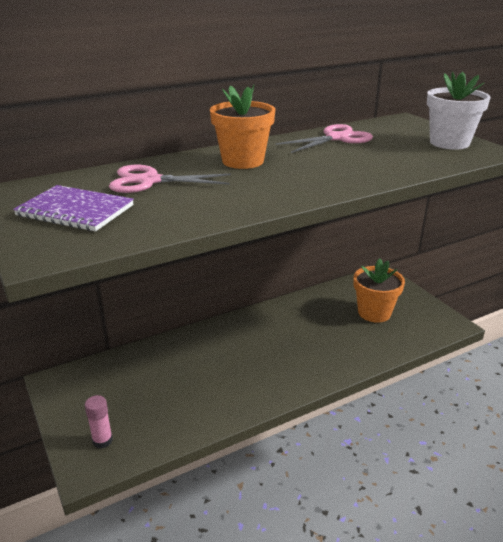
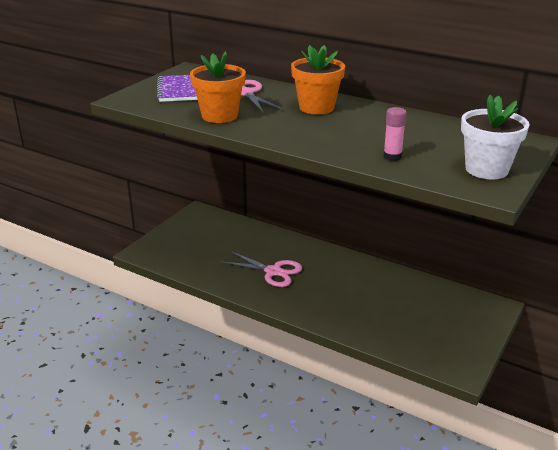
camera: 60 degrees right, 0 degrees up
(102, 441) = (165, 248): pink glue stick -> pink glue stick (392, 157)
(336, 138) = (420, 125): pink scissors -> pink scissors (273, 272)
(374, 313) = (423, 317): orange flower pot -> orange flower pot (219, 116)

